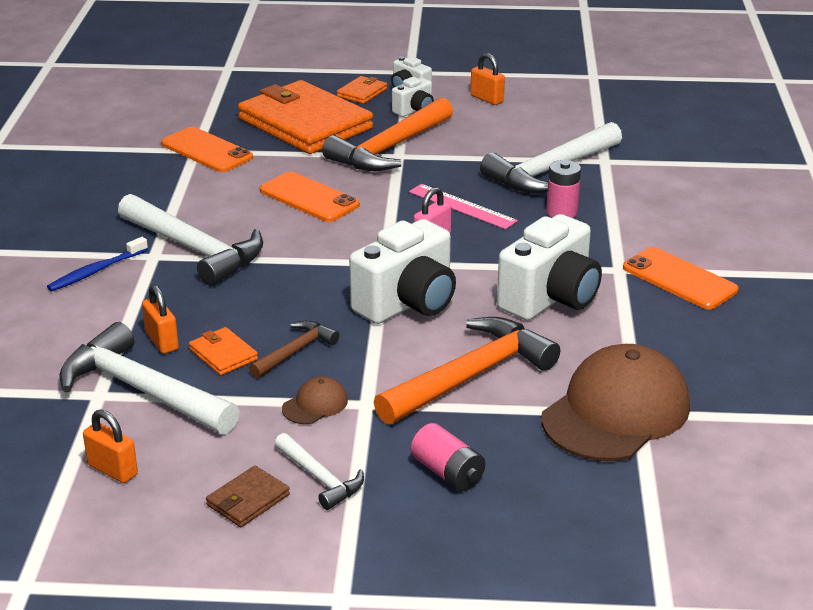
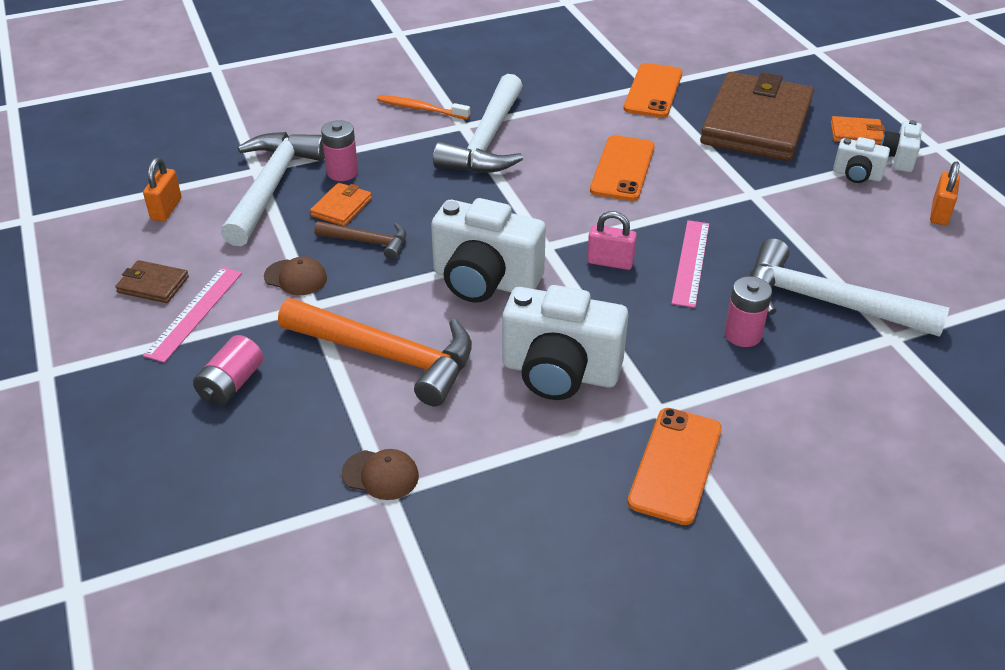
camera: 65 degrees right, 10 degrees up
(96, 271) = (421, 109): blue toothbrush -> orange toothbrush
(162, 341) = (342, 172): orange padlock -> pink battery
(305, 124) = (756, 122): orange wallet -> brown wallet
(320, 478) = (195, 313): white hammer -> pink ruler
(389, 149) = (760, 184): orange hammer -> none
(616, 412) = (380, 475): brown cap -> brown cap, size x0.42

